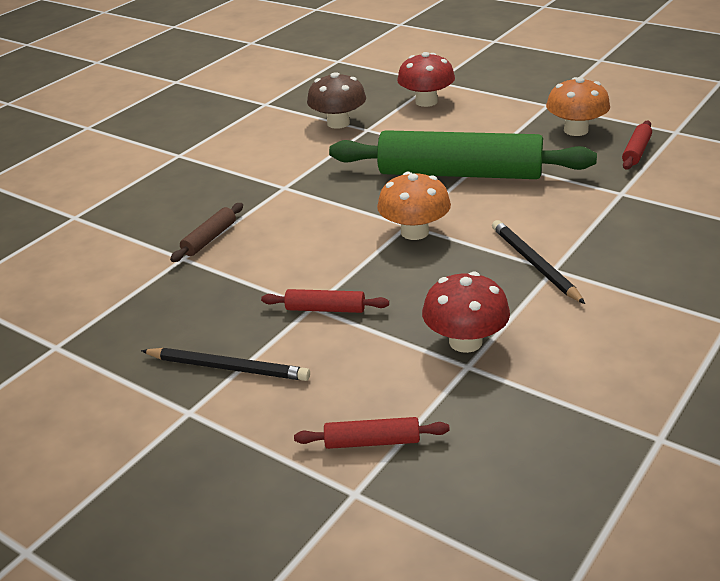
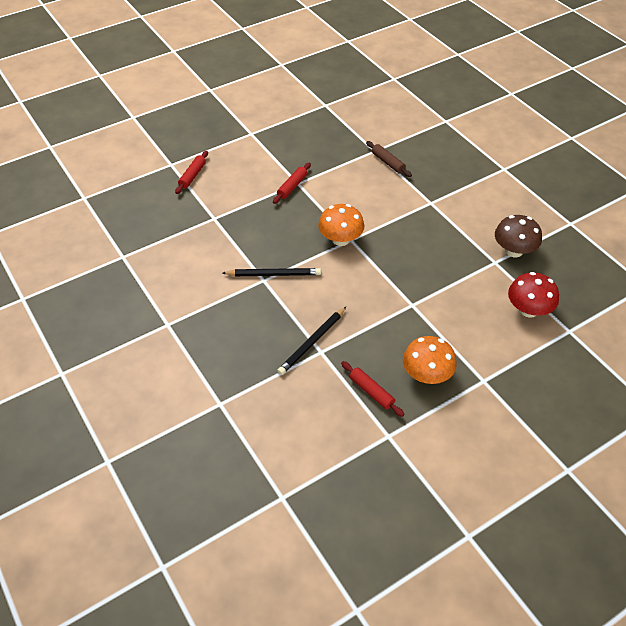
camera: 110 degrees right, 15 degrees up
(227, 368) = (271, 148): black pencil -> black pencil (312, 342)
(459, 173) = (398, 284): green rolling pin -> none
(465, 342) = (231, 223): red mushroom -> none

